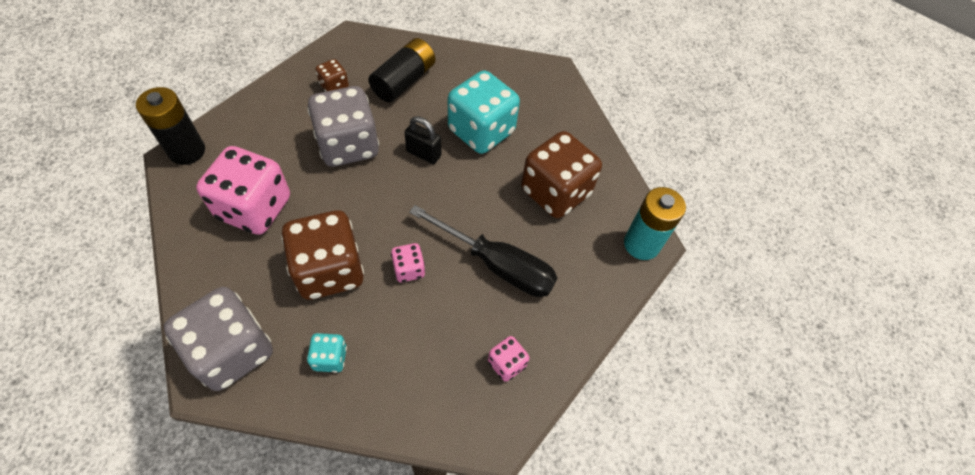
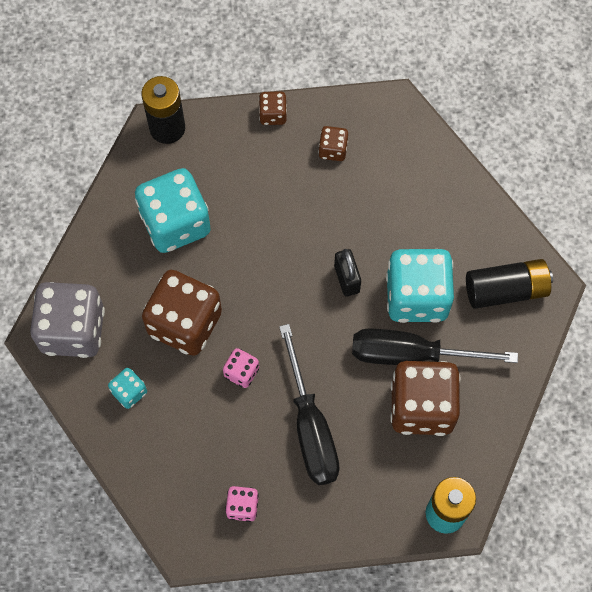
camera: 50 degrees right, 10 degrees up
(255, 208) = (175, 223): pink dice -> turquoise dice
(268, 92) = (273, 115): none -> brown dice
(348, 145) = (293, 221): grey dice -> none
(404, 81) = (398, 191): black battery -> black battery (506, 290)
(514, 166) = (411, 354): none -> black screwdriver

